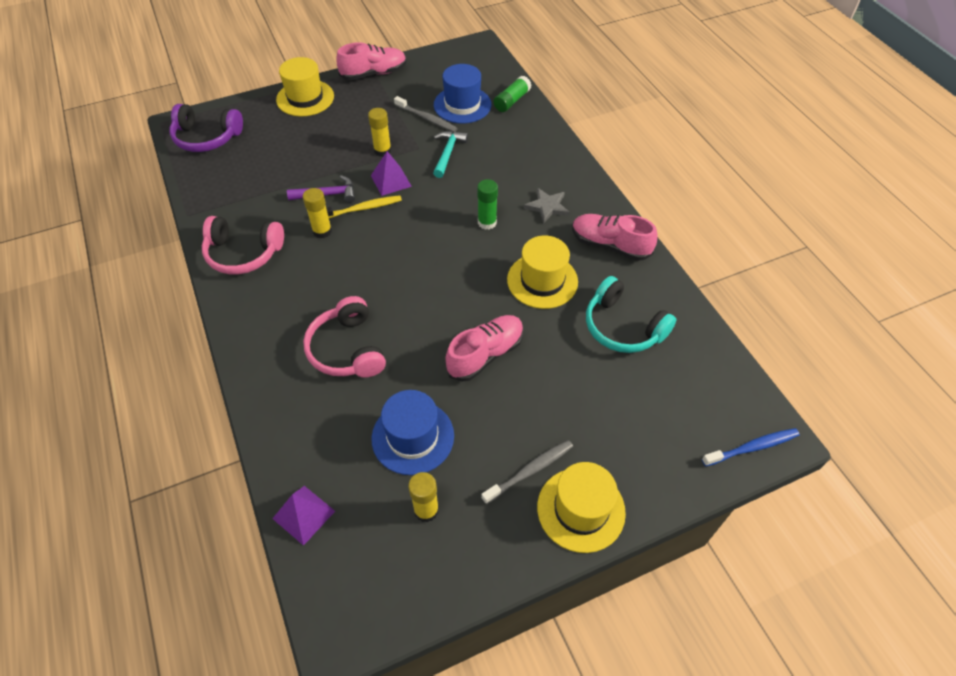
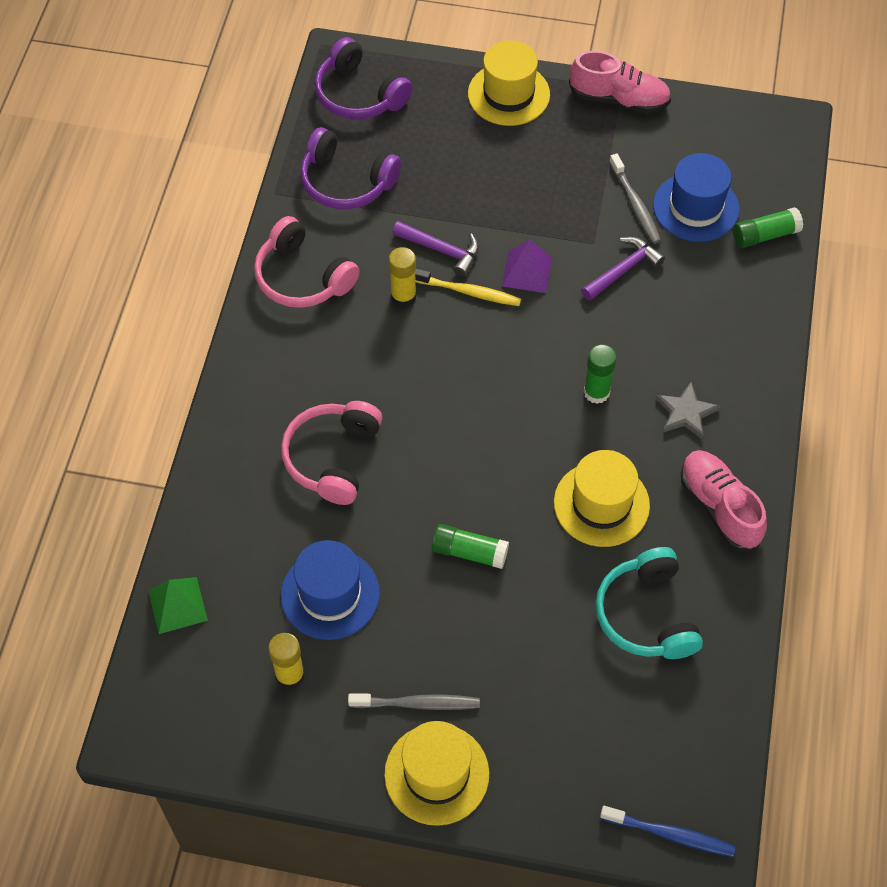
camera: 35 degrees right, 5 degrees up
(234, 187) = (346, 182): none -> purple headphones
(303, 514) = (177, 605): purple pyramid -> green pyramid
(382, 150) = (547, 223): yellow glue stick -> none
(448, 153) = (623, 270): turquoise hammer -> purple hammer
(485, 354) = (469, 552): pink shoe -> green glue stick

